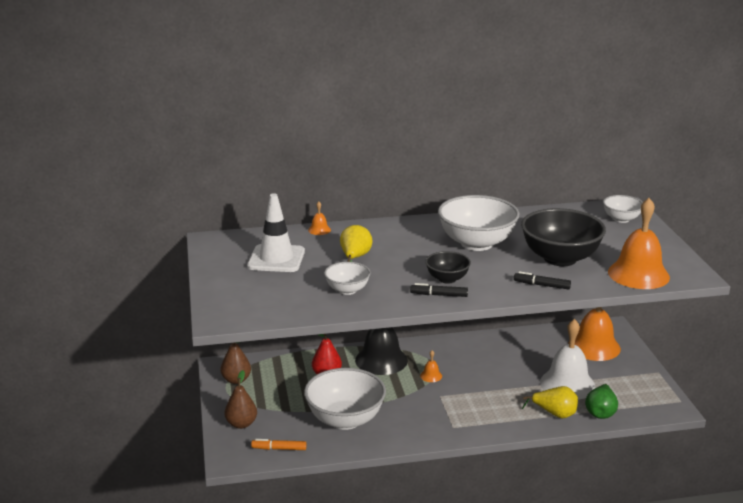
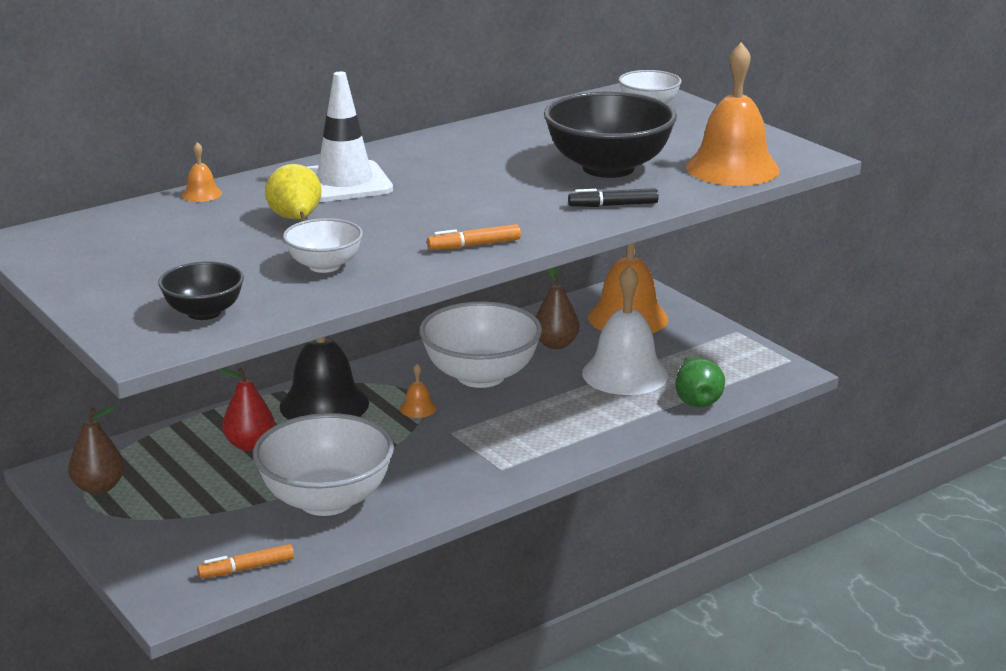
camera: 25 degrees left, 0 degrees up
(241, 424) = (155, 549): brown pear -> brown pear (556, 344)
(276, 259) = (165, 245): white traffic cone -> white traffic cone (344, 183)
(439, 295) = (474, 245): black marker -> orange marker
(447, 279) = (467, 222): black bowl -> black bowl (204, 312)
(476, 243) = (470, 170): white bowl -> white bowl (481, 376)
(554, 414) = (635, 416): yellow pear -> none

